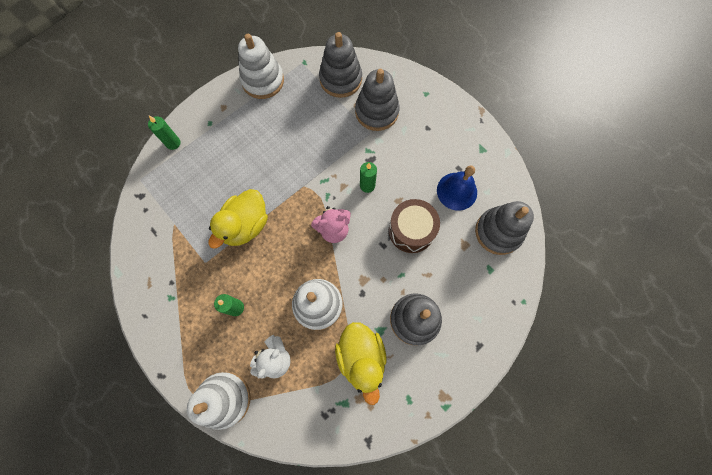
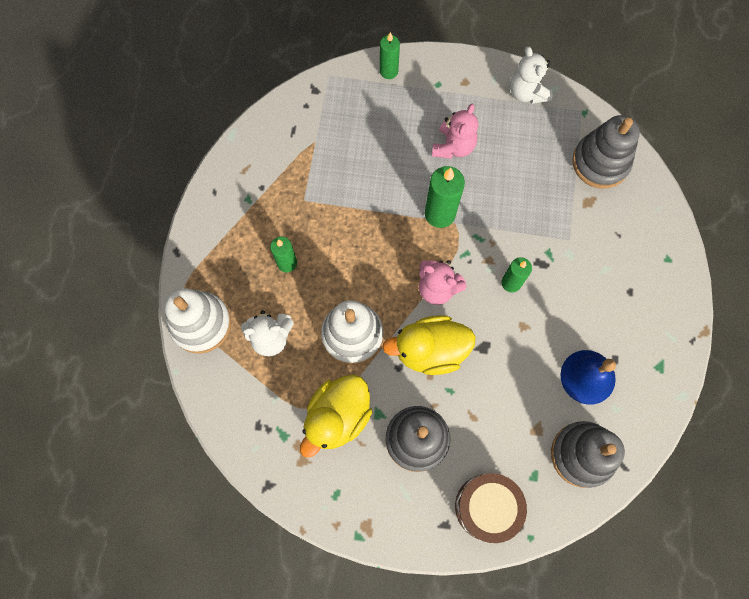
camera: 50 degrees right, 0 degrees up
(245, 225) = (369, 204): yellow duck -> yellow duck (430, 350)
(256, 147) = (453, 146): none -> pink teddy bear
(263, 81) = (527, 92): white stacking toy -> white teddy bear
(290, 189) = (440, 214): none -> green candle
(376, 112) = (599, 227): grey stacking toy -> none
(411, 230) = (504, 364): brown drum -> brown drum (487, 507)

